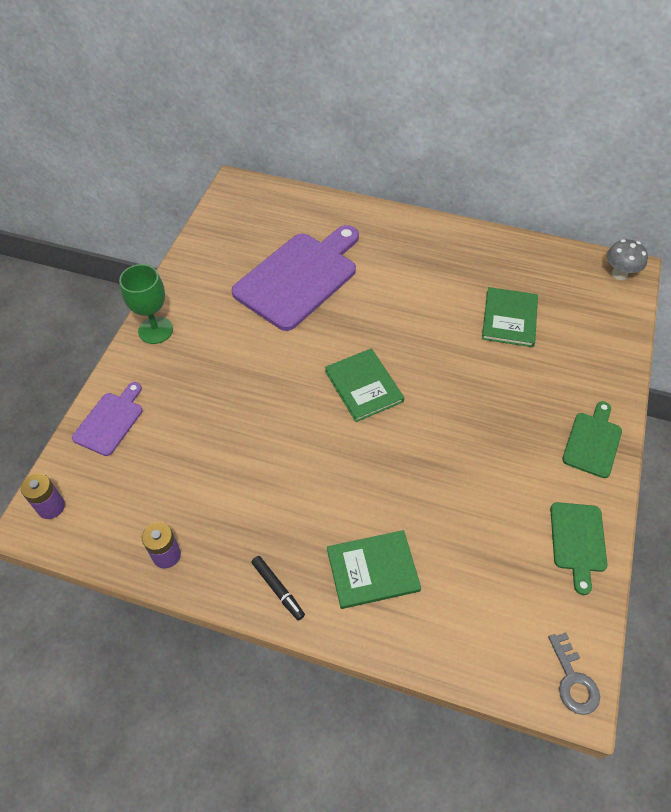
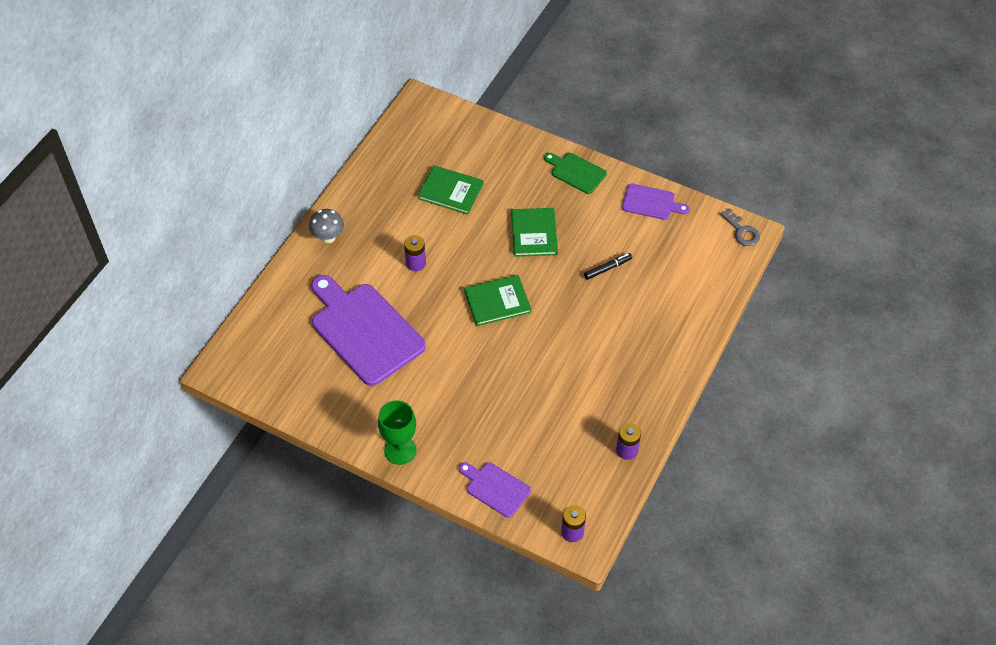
camera: 80 degrees left, 0 degrees up
(278, 589) = (663, 381): black marker -> black marker (607, 268)
(373, 570) = (656, 322): green book -> green book (534, 233)
(397, 304) = (416, 263): none -> purple battery
(573, 680) = (742, 231): grey key -> grey key turned 60 degrees clockwise
(578, 541) = (651, 202): green cutting board -> purple cutting board
(619, 274) = (421, 108): grey mushroom -> grey mushroom (328, 237)

